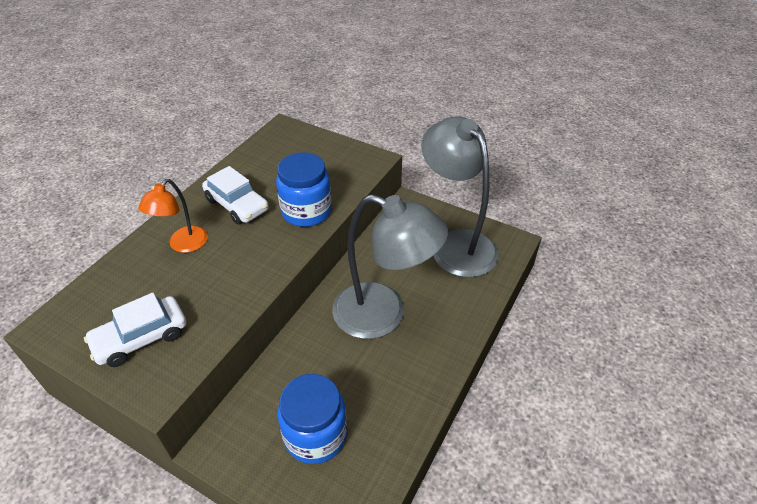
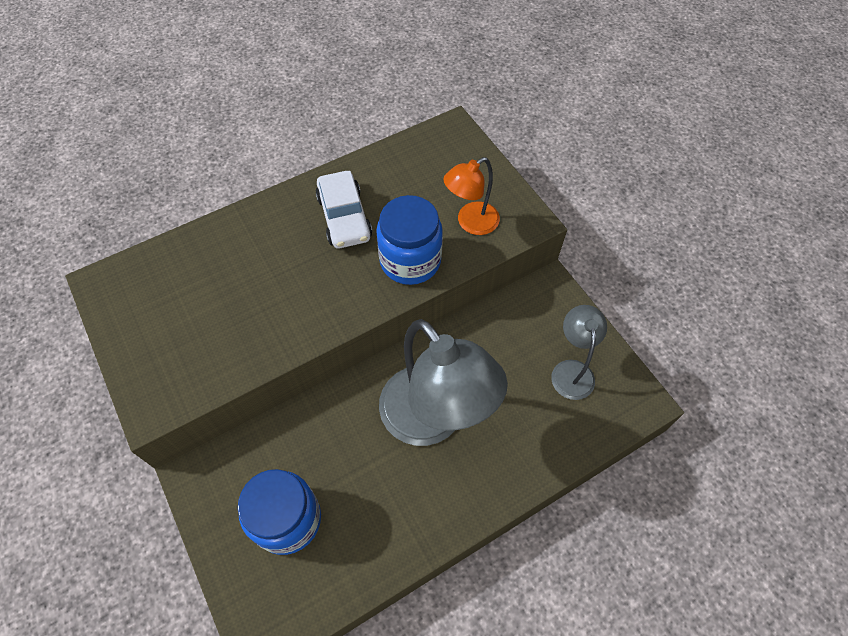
camera: 30 degrees right, 15 degrees up
(141, 338) = (171, 338): white car -> none
(183, 245) = (265, 245): orange lamp -> orange lamp (470, 223)
(456, 244) = (571, 370): grey lamp -> grey lamp, size x0.52

